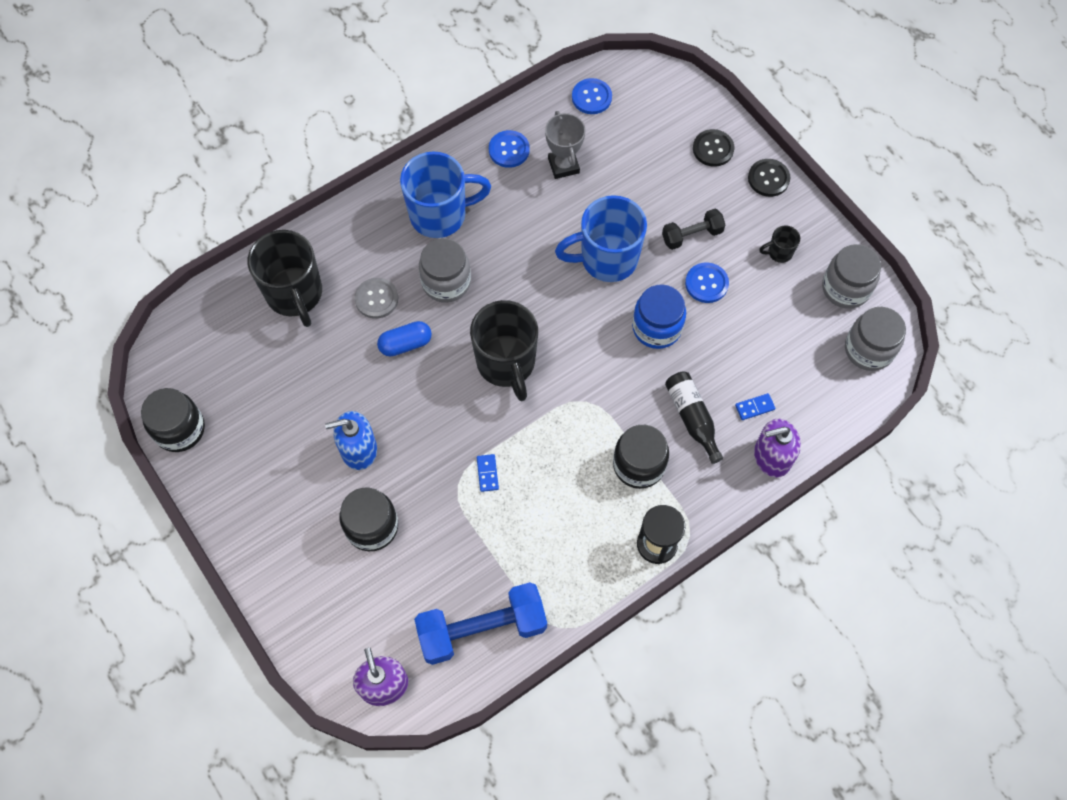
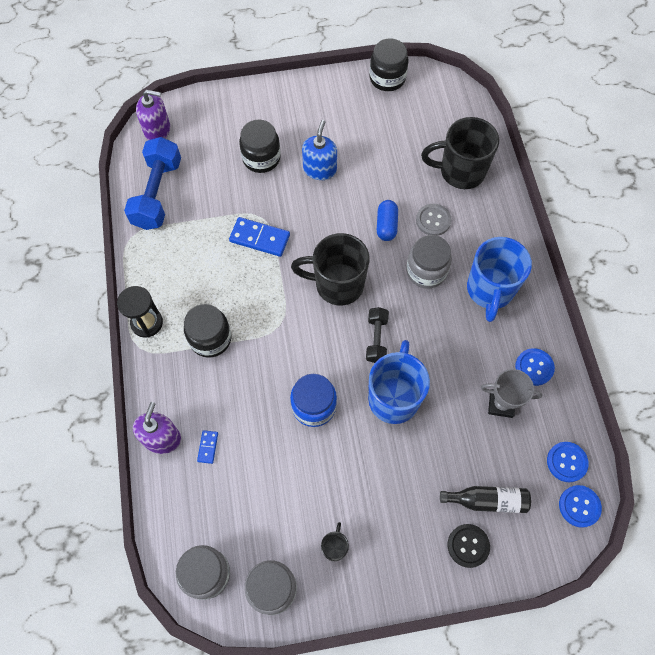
camera: 115 degrees right, 0 degrees up
(487, 473) = (260, 238): blue domino -> blue domino, size x1.95
(692, 235) = (386, 478): black dumbbell -> black dumbbell (376, 339)
(692, 418) = (225, 394): black bottle -> black bottle (487, 500)
(706, 283) = (334, 467): blue button -> blue button (579, 506)
(768, 178) = (415, 581): black button -> none

